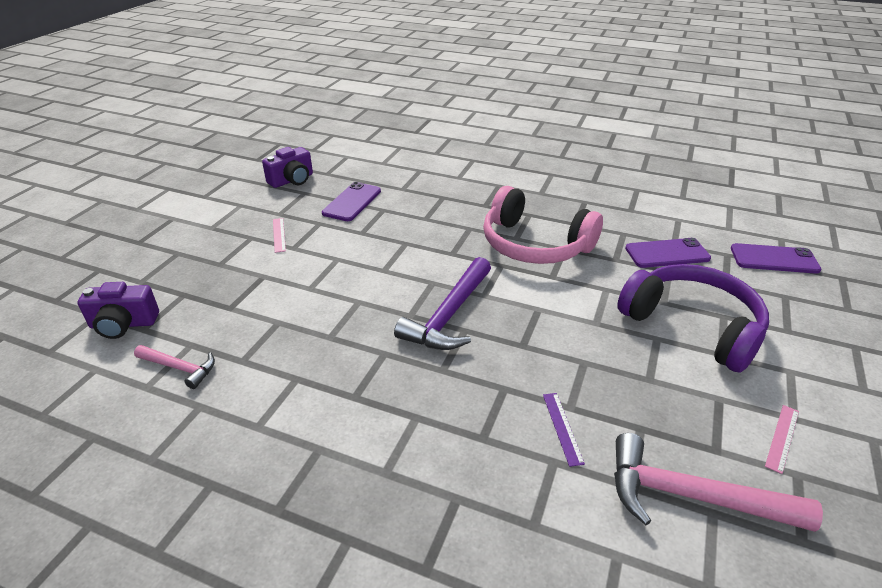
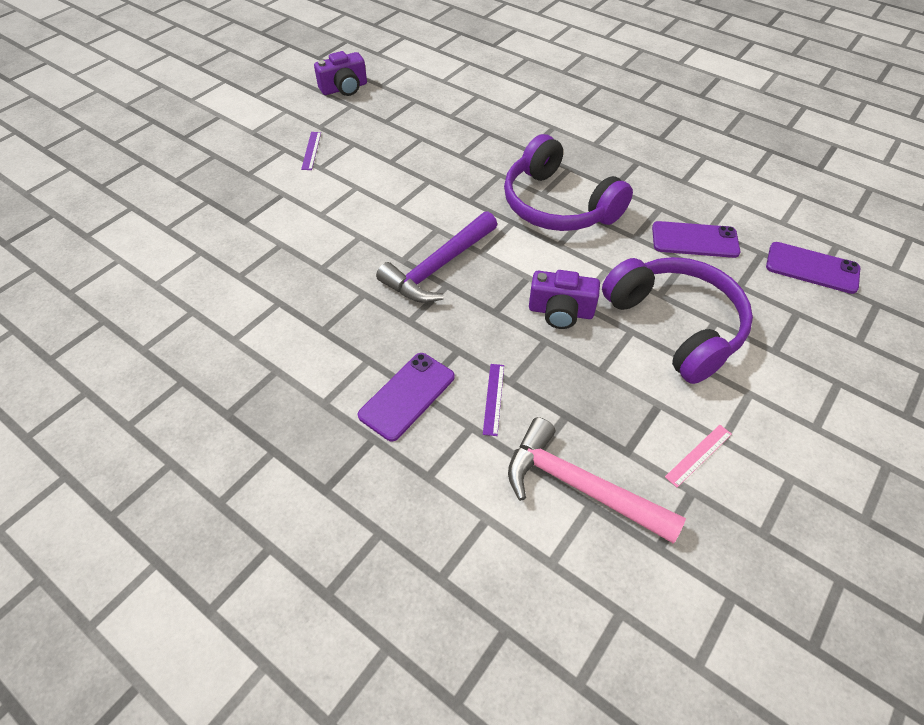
camera: 15 degrees right, 15 degrees up
(123, 324) = (150, 221): purple camera -> purple camera (560, 312)
(180, 368) = (186, 272): pink hammer -> none
(279, 235) = (311, 150): pink ruler -> purple ruler
(352, 202) = (394, 124): purple phone -> purple phone (407, 396)
(534, 244) = (558, 205): pink headphones -> purple headphones

